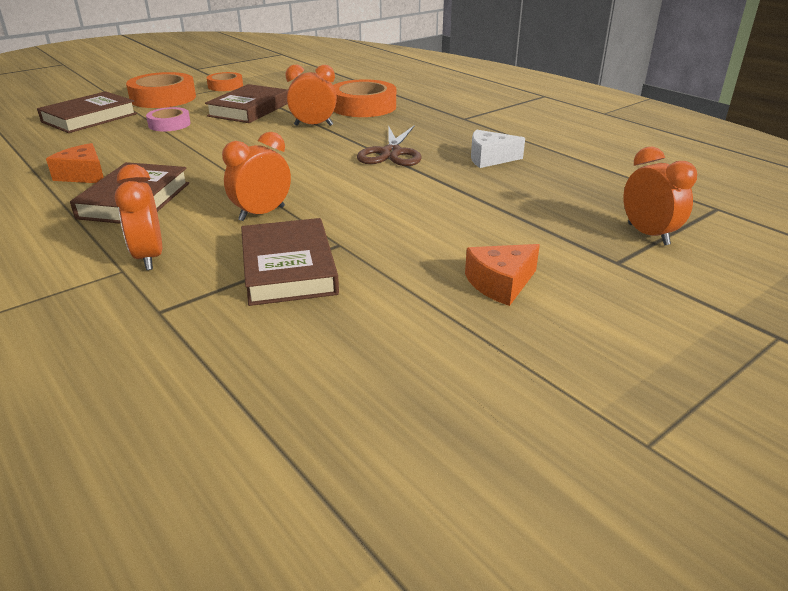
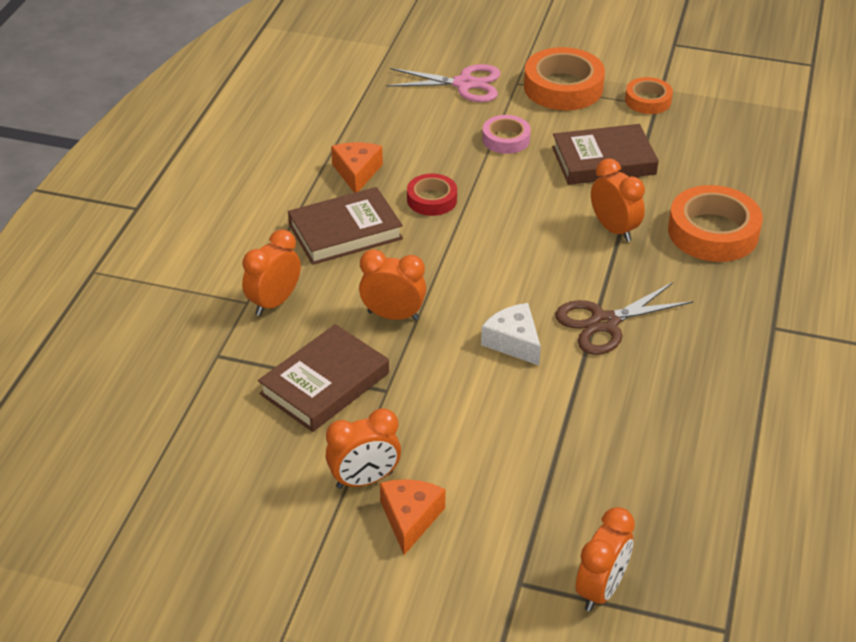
camera: 55 degrees right, 10 degrees up
(89, 118) = (464, 84): brown book -> pink scissors
(172, 161) = (432, 199): none -> red tape
(430, 289) = (364, 480): none -> orange clock
(489, 158) = (671, 401): white cheese -> white cheese (513, 342)
(500, 284) = (410, 518): orange cheese -> orange cheese turned 75 degrees clockwise

